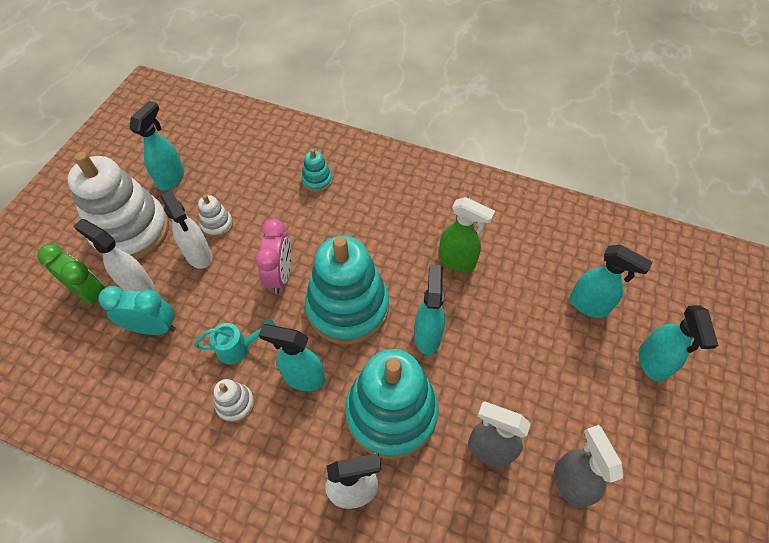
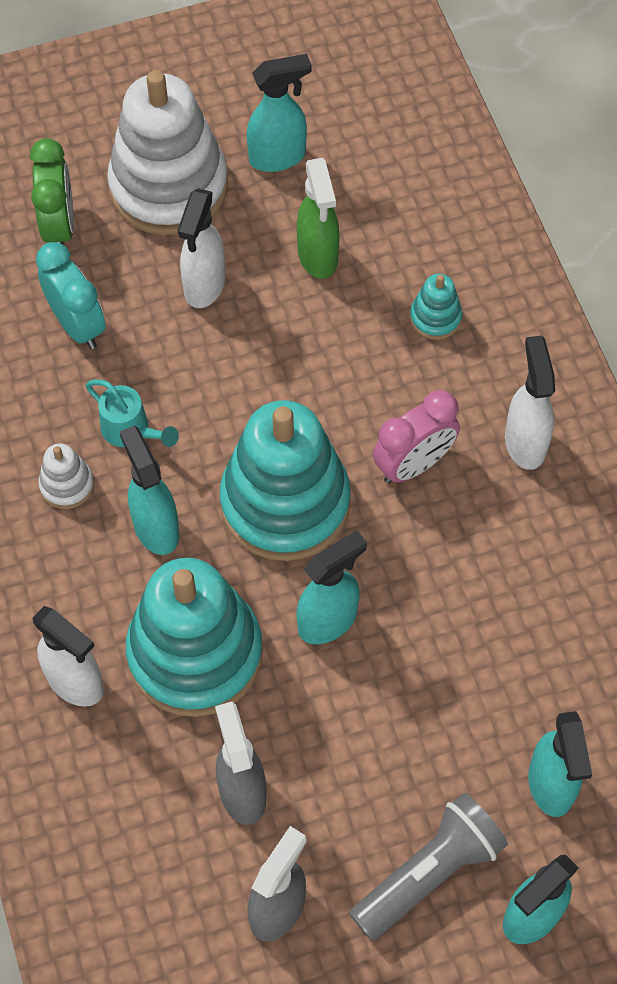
camera: 50 degrees right, 5 degrees up
(137, 286) = (109, 261): white spray bottle -> white spray bottle (525, 442)
(217, 224) = (262, 266): white stacking toy -> none
(280, 275) = (259, 394): pink clock -> pink clock (413, 464)
(457, 261) = (469, 578): green spray bottle -> green spray bottle (318, 256)
(599, 391) = (429, 872): none -> grey flashlight

